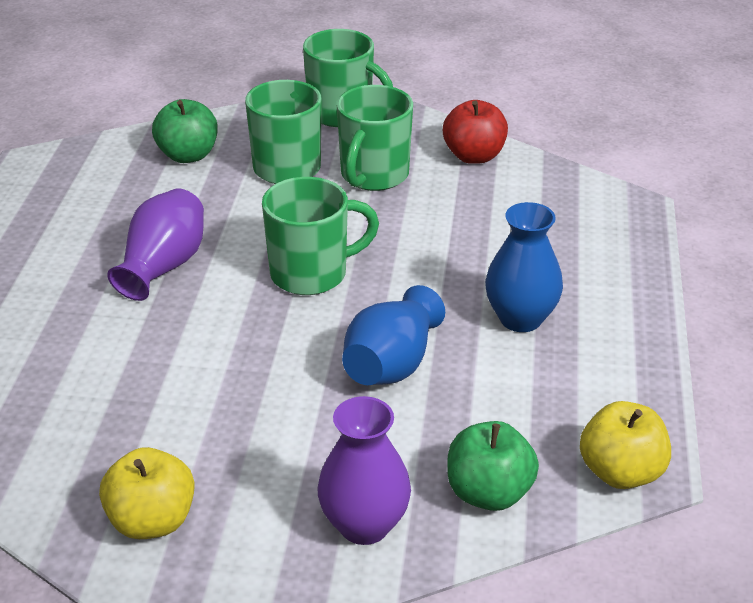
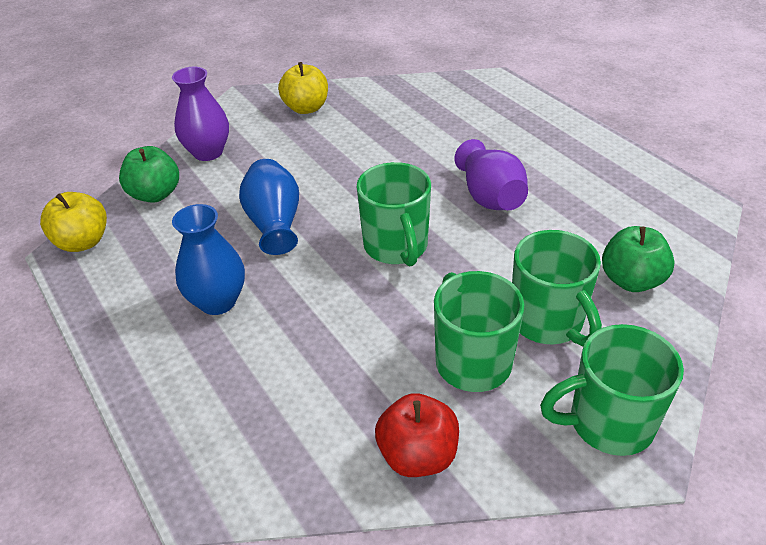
camera: 140 degrees right, 5 degrees up
(311, 274) = (396, 247): green mug -> green mug turned 45 degrees counterclockwise

